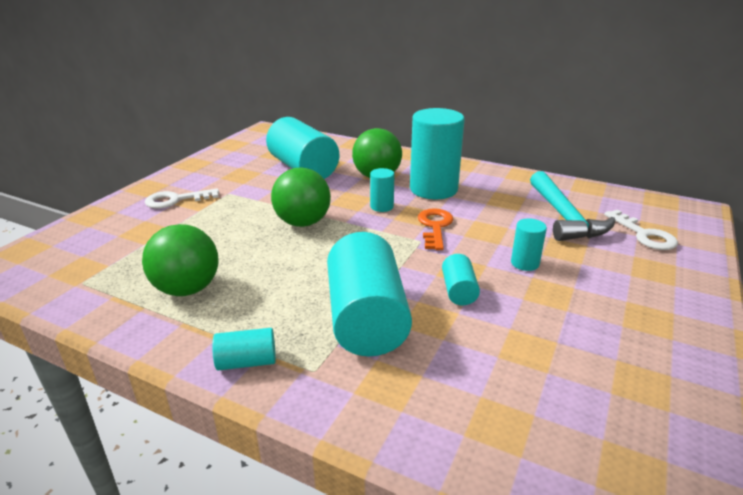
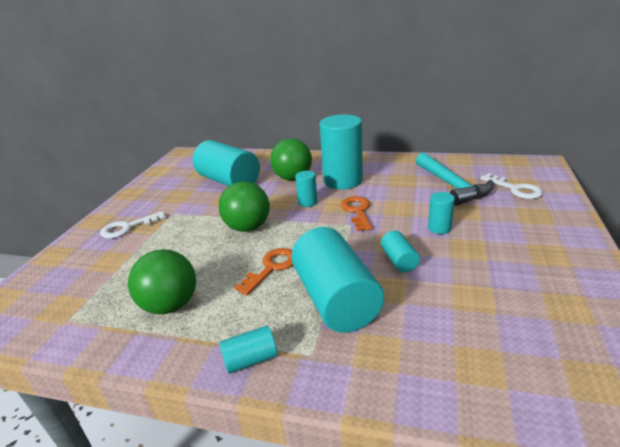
camera: 10 degrees left, 0 degrees up
(310, 271) = (271, 268): none -> orange key

